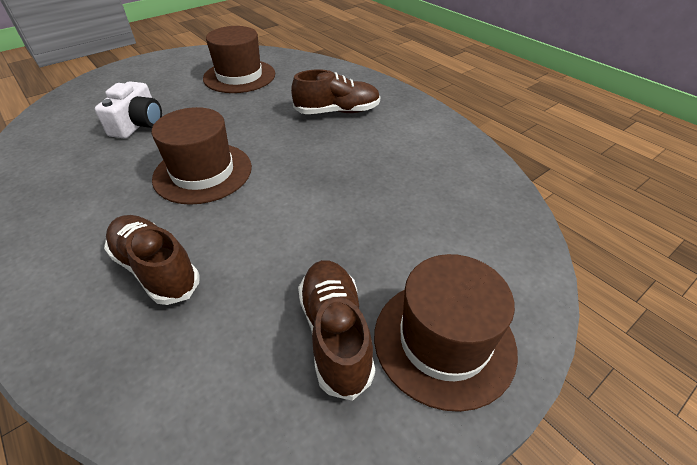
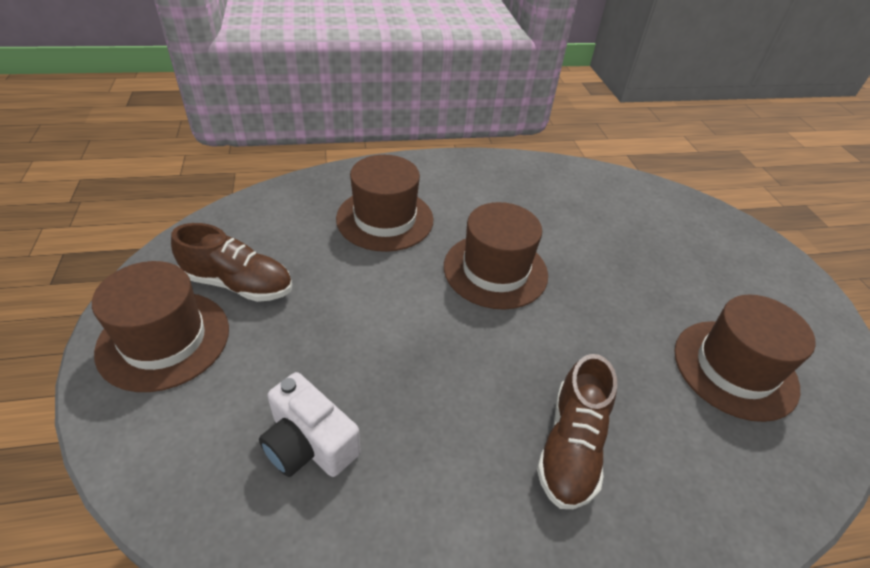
camera: 115 degrees right, 0 degrees up
(138, 124) = (618, 247): white camera -> white camera (309, 443)
(156, 269) = (385, 219): brown shoe -> brown hat

